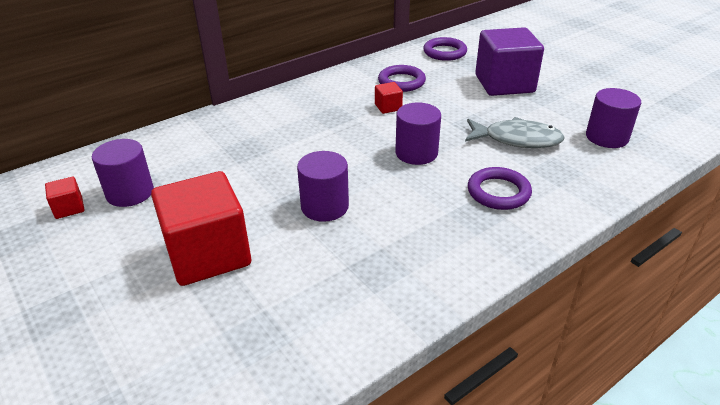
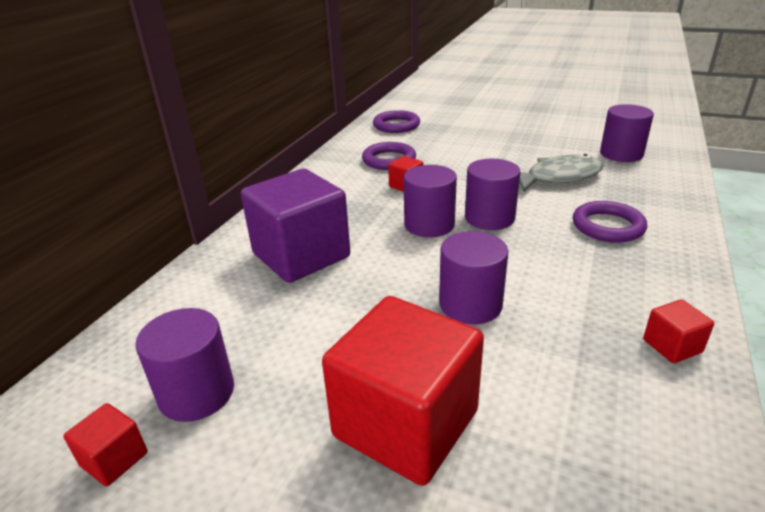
camera: 30 degrees left, 5 degrees down
(367, 143) = (429, 225): none -> purple cylinder
(418, 287) = (672, 346): none -> red cube
(504, 84) = (484, 137): purple cube -> purple cube (301, 255)

